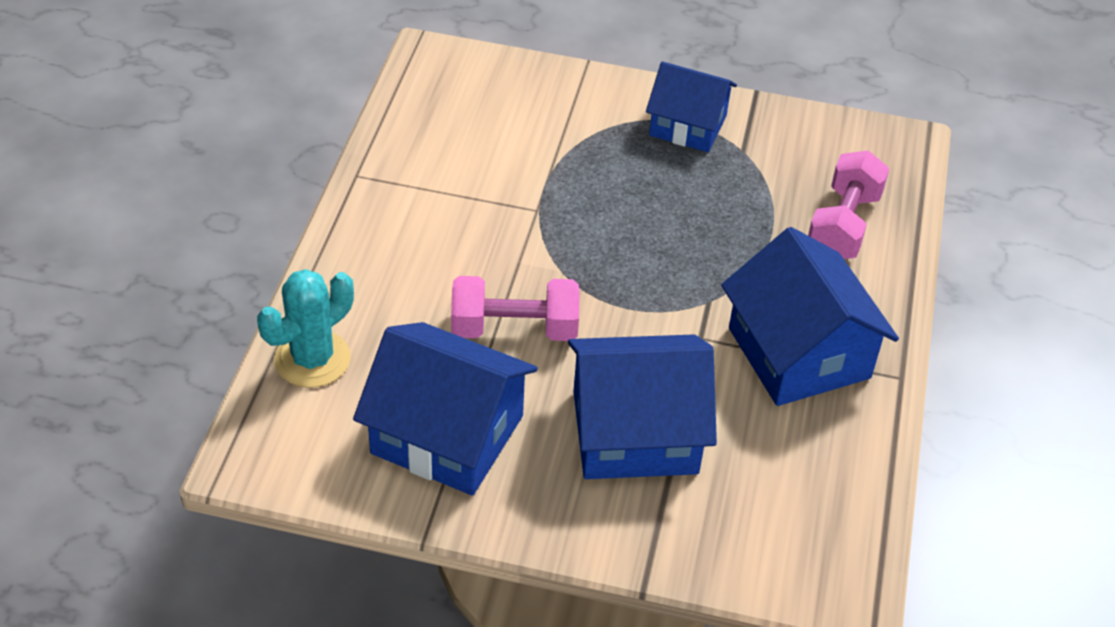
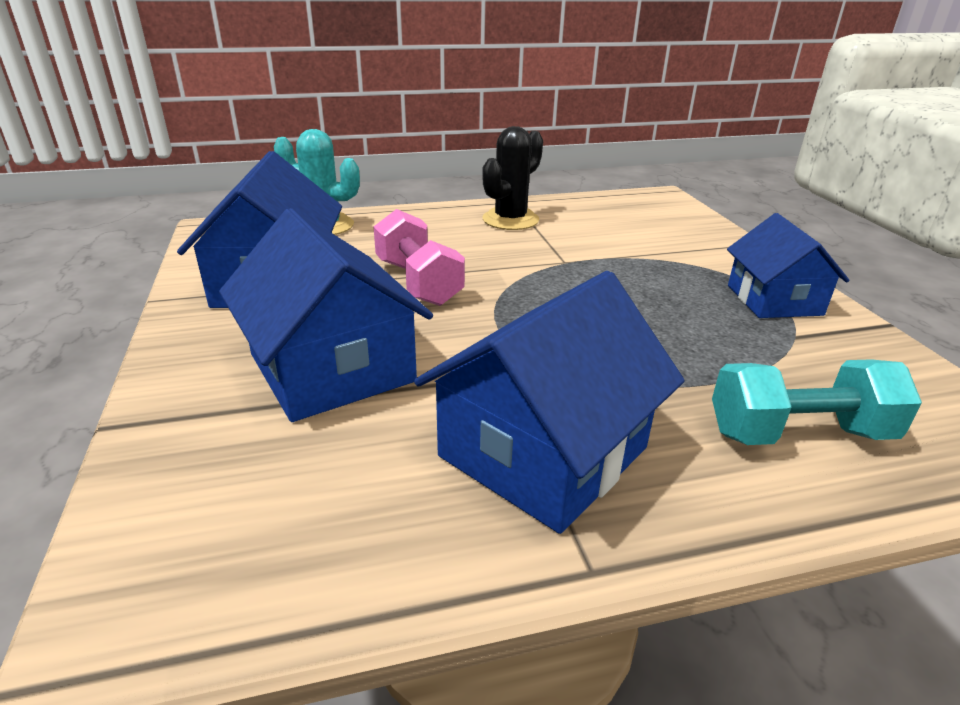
camera: 65 degrees right, 15 degrees down
(408, 201) = (510, 220): none -> black cactus
(843, 225) = (798, 433): pink dumbbell -> turquoise dumbbell

